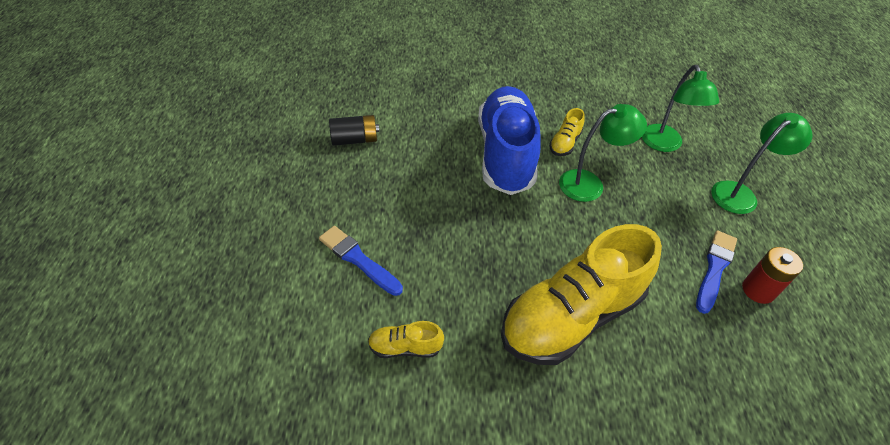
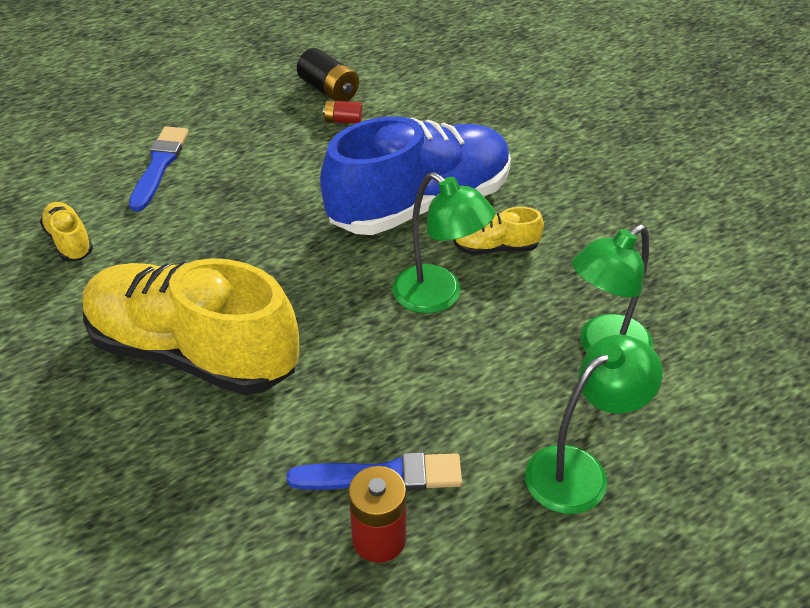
camera: 60 degrees right, 5 degrees down
(394, 148) = (343, 120): none -> red battery
(740, 193) = (579, 470): green lamp -> green lamp turned 60 degrees counterclockwise

